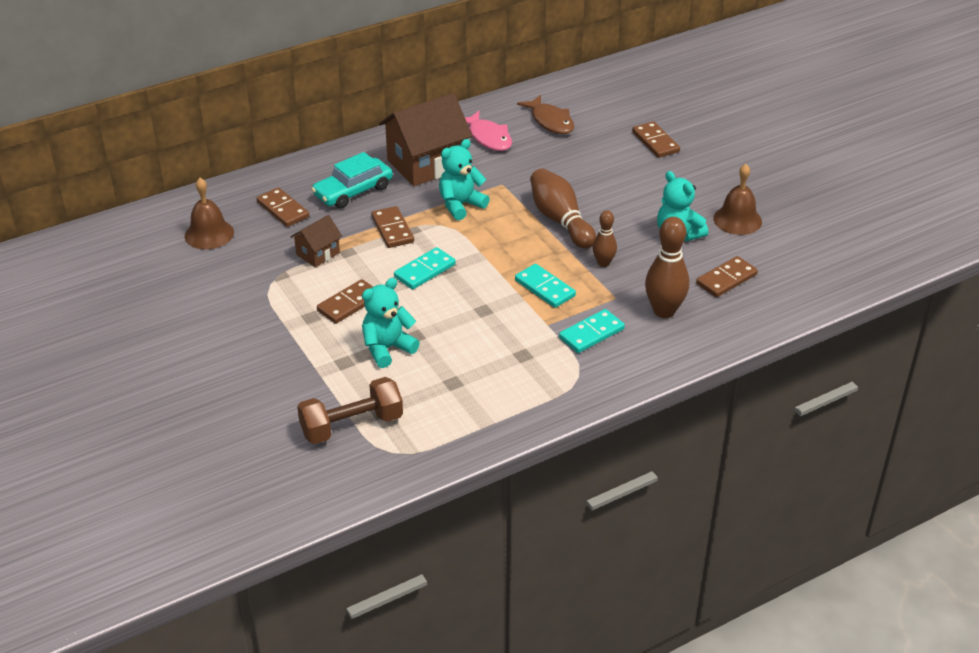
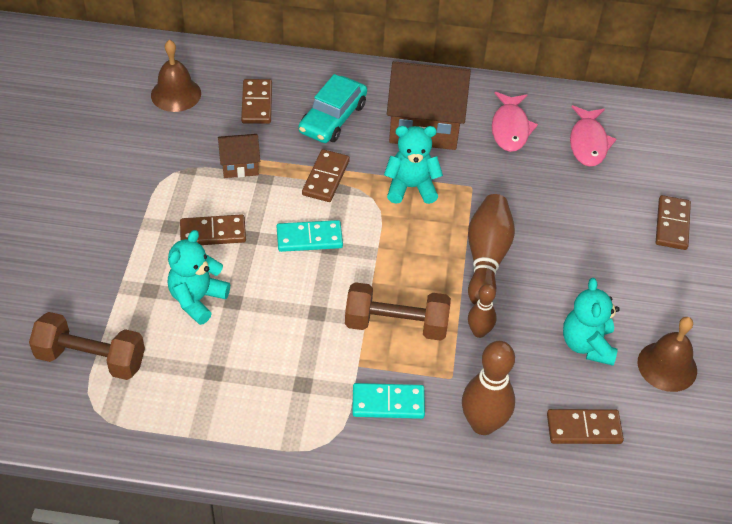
camera: 35 degrees right, 10 degrees up
(353, 191) = (333, 118): turquoise car -> turquoise car turned 60 degrees counterclockwise
(387, 348) = (197, 299): turquoise teddy bear -> turquoise teddy bear turned 60 degrees counterclockwise
(545, 288) = (396, 324): turquoise domino -> brown dumbbell
(550, 121) = (588, 143): brown fish -> pink fish

